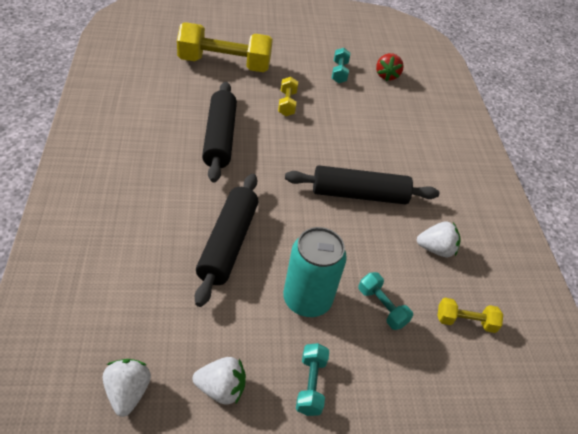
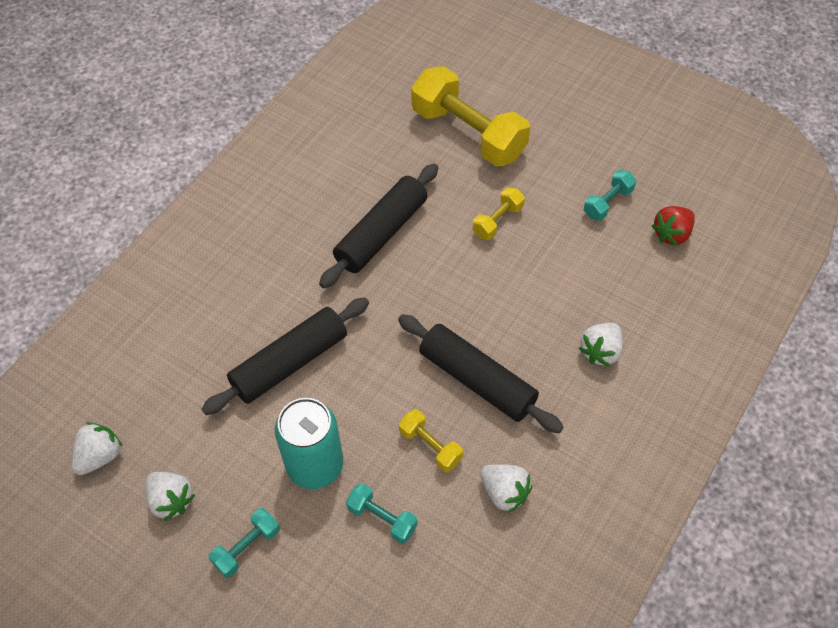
camera: 45 degrees right, 10 degrees up
(382, 307) = (382, 518): turquoise dumbbell -> turquoise dumbbell turned 60 degrees counterclockwise
(409, 147) = (600, 351): none -> white strawberry
(465, 322) = (456, 588): yellow dumbbell -> yellow dumbbell (430, 446)

